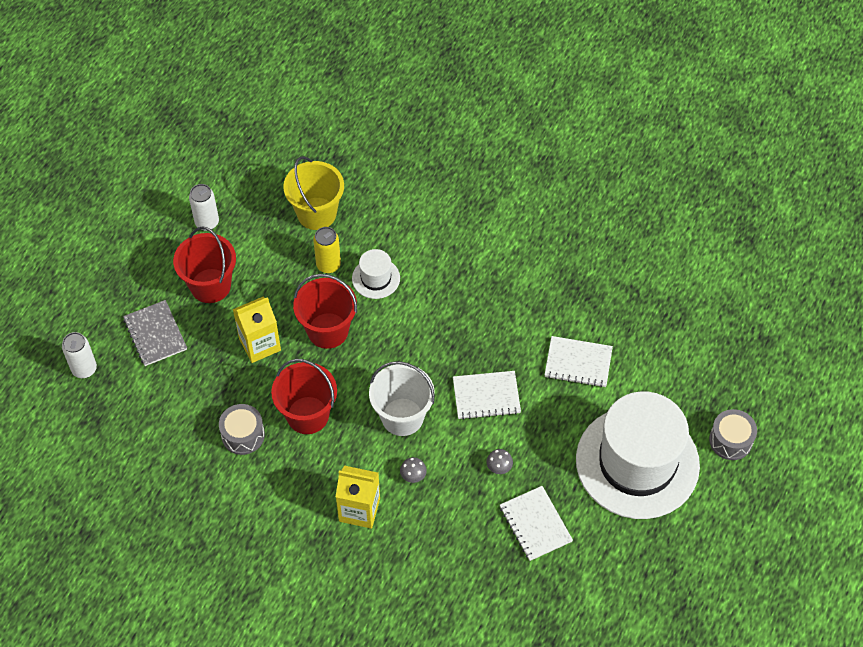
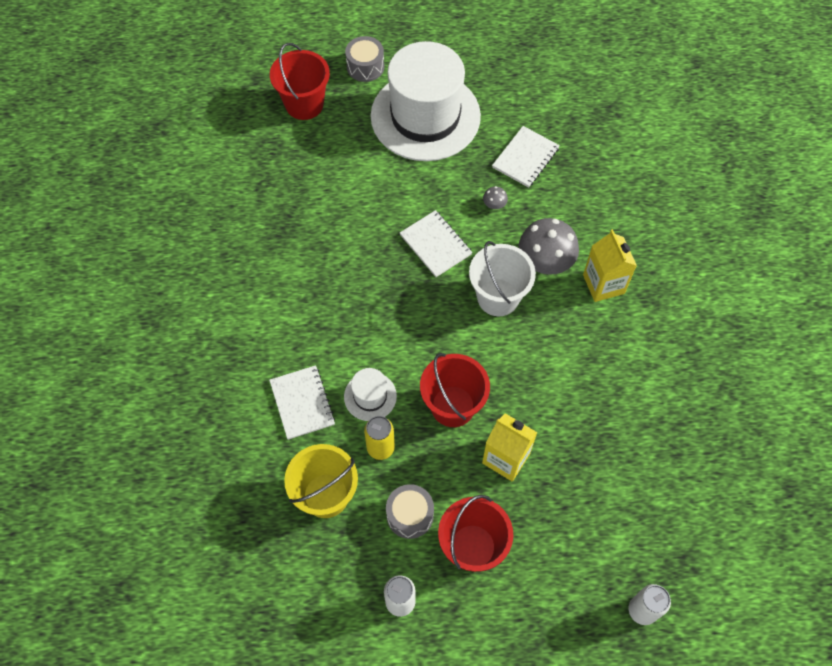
camera: 120 degrees left, 5 degrees up
(155, 334) = (559, 565): grey notebook -> none
(243, 435) = (604, 415): grey drum -> grey drum (410, 515)
(307, 415) = (548, 373): red bucket -> red bucket (304, 104)
(413, 475) = (545, 261): grey mushroom -> grey mushroom, size x2.33
(578, 363) = (359, 194): white notebook -> white notebook (302, 403)

